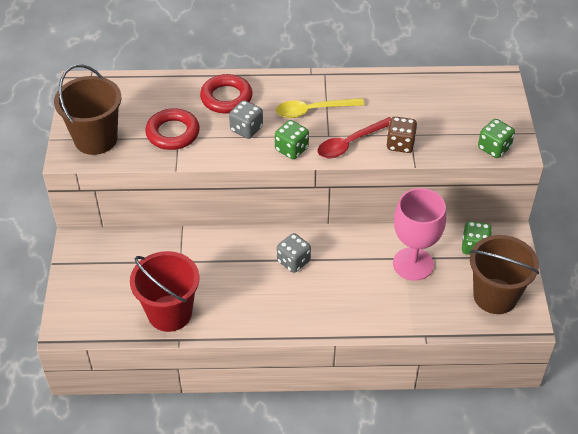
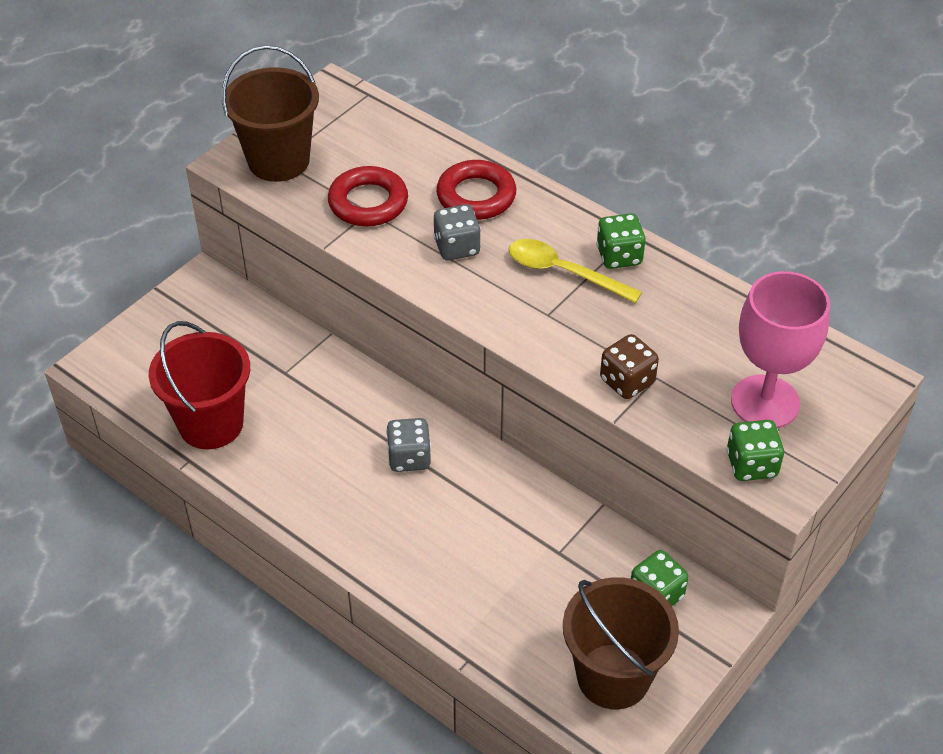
camera: 40 degrees right, 0 degrees up
(291, 149) = (482, 304): green dice -> green dice (619, 256)
(350, 143) = (564, 341): red spoon -> none
(413, 264) = (551, 560): pink goblet -> pink goblet (765, 402)

